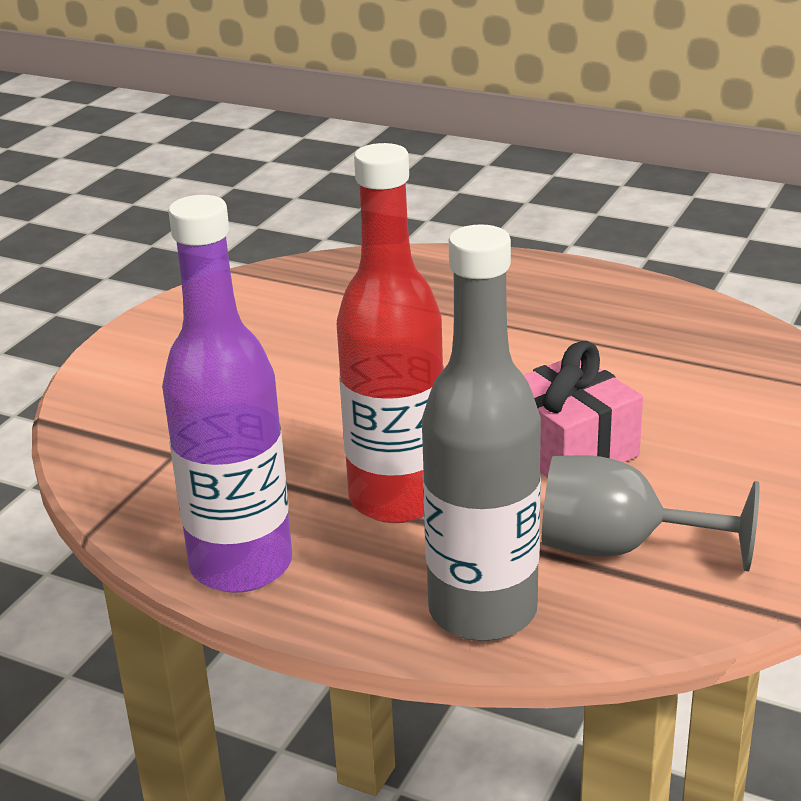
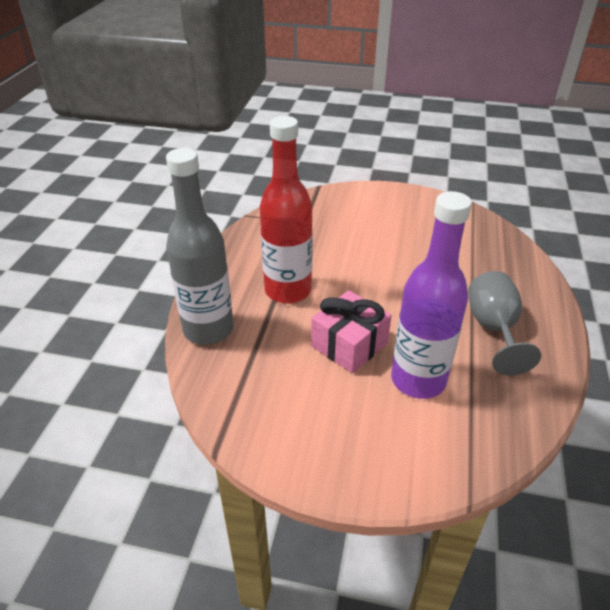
camera: 75 degrees right, 10 degrees up
(241, 565) = (230, 256): purple bottle -> purple bottle (418, 380)
(619, 548) = (264, 372): grey goblet -> grey goblet (493, 329)

